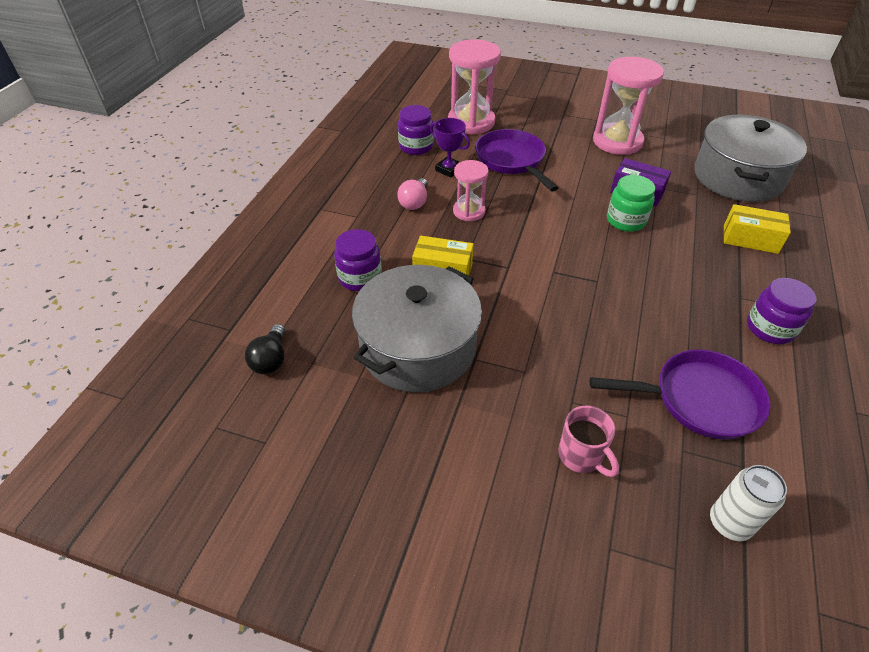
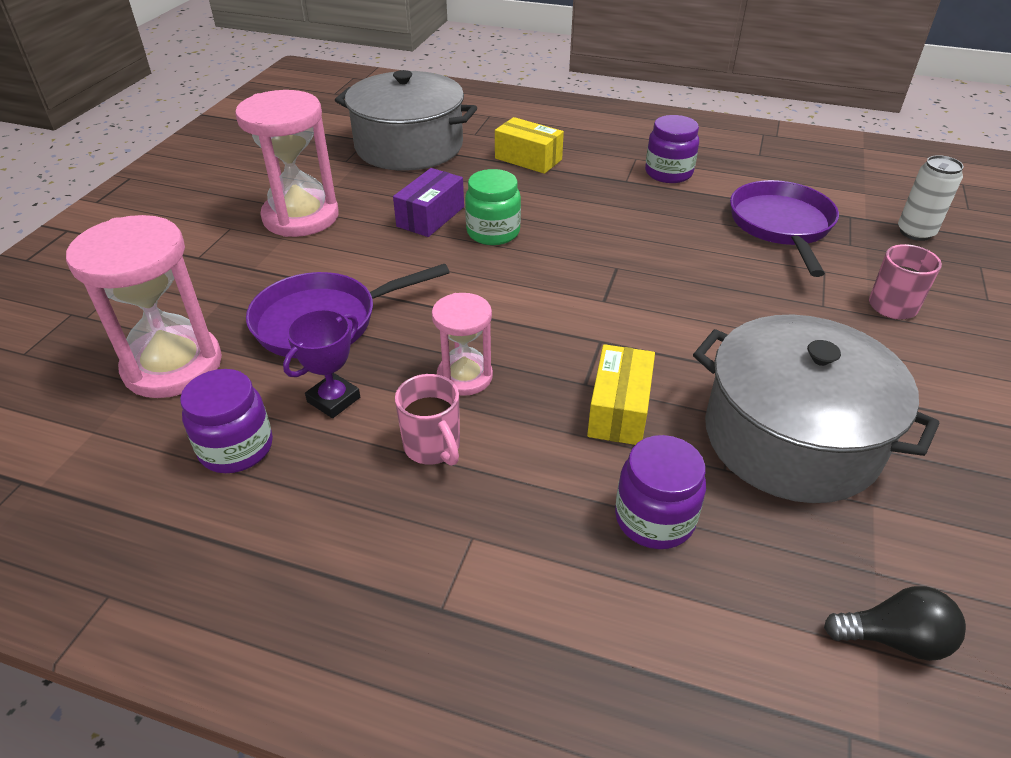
camera: 90 degrees left, 5 degrees down
(414, 202) = (433, 447): pink light bulb -> pink mug
(750, 239) = (528, 159): yellow box -> yellow box turned 75 degrees counterclockwise

